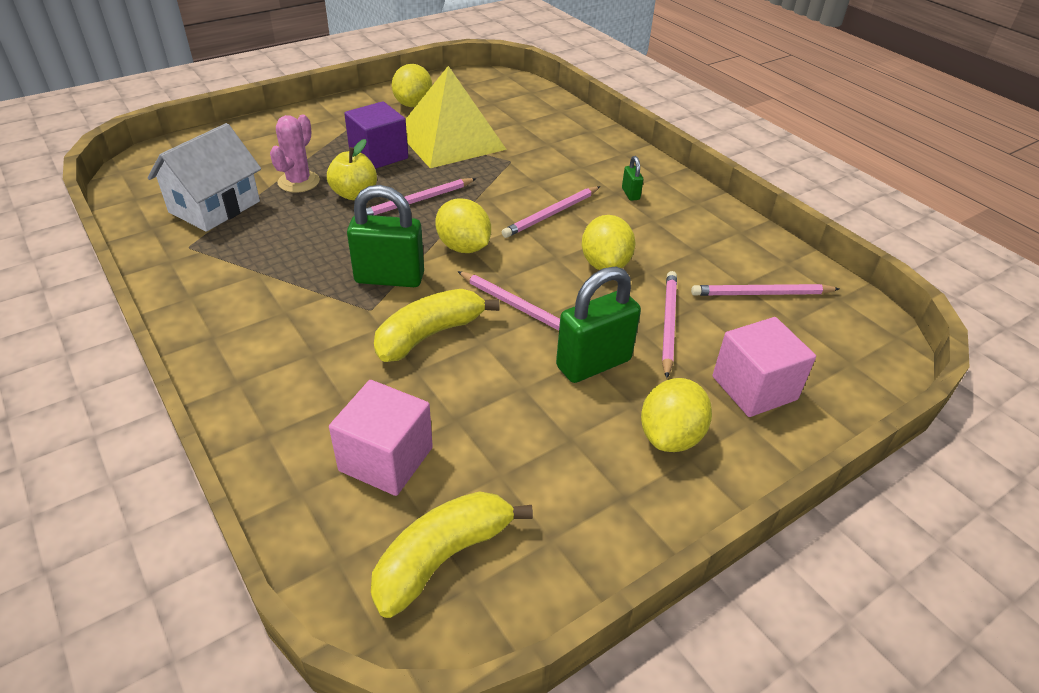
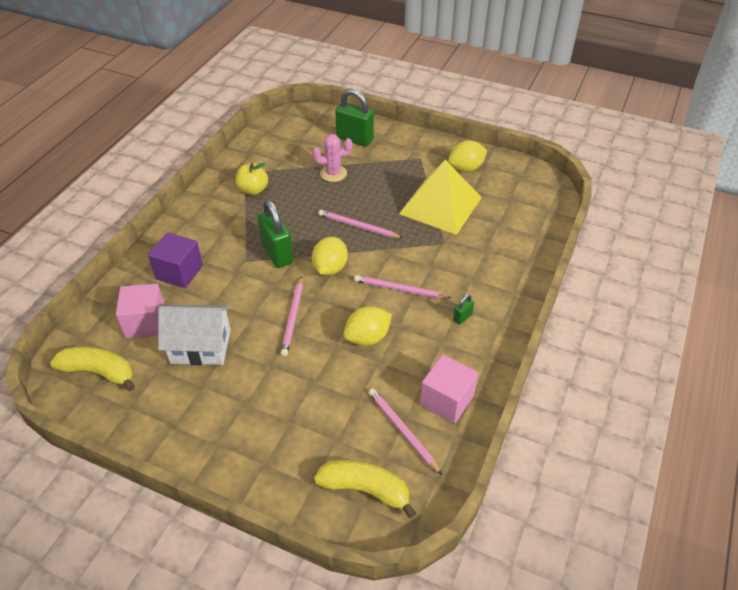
camera: 60 degrees right, 5 degrees up
(214, 207) = (283, 160): white house -> white house (200, 346)
(354, 194) = (342, 199): yellow apple -> yellow apple (253, 190)
(378, 155) = (391, 186): purple cube -> purple cube (179, 272)
(429, 335) = (243, 293): yellow banana -> yellow banana (365, 489)
(593, 363) = (267, 371): green padlock -> green padlock (355, 139)
(668, 323) = (330, 392): pink pencil -> none
(670, 436) = (230, 429): yellow lemon -> none
(754, 388) = (298, 457): pink cube -> pink cube (446, 400)

